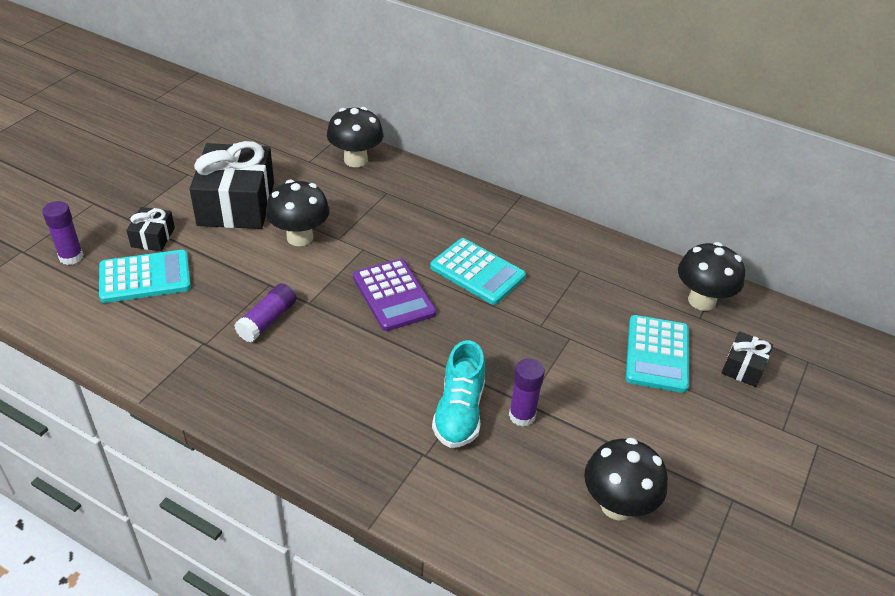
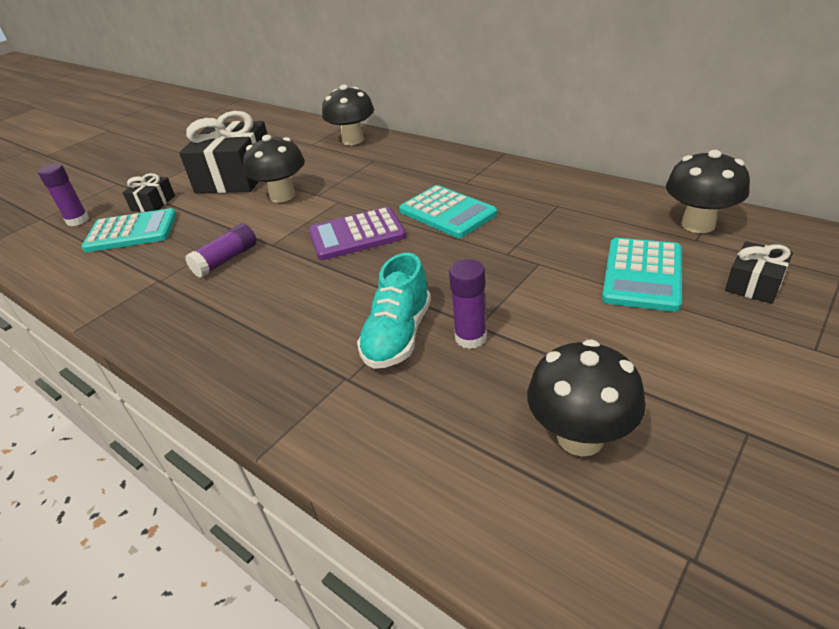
camera: 15 degrees right, 5 degrees down
(393, 295) = (357, 235): purple calculator -> purple calculator turned 90 degrees clockwise

